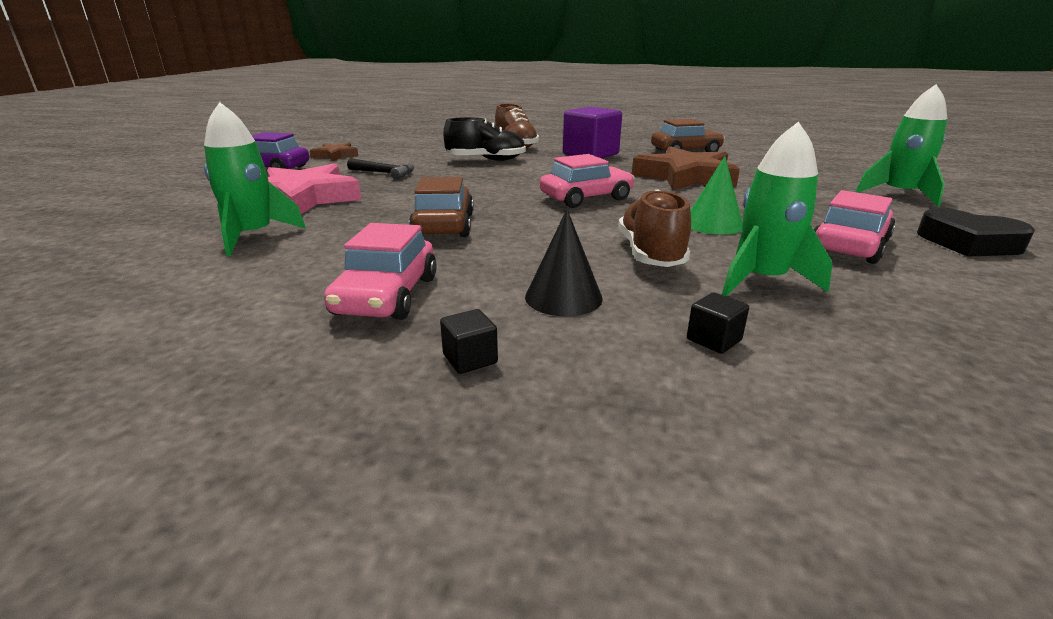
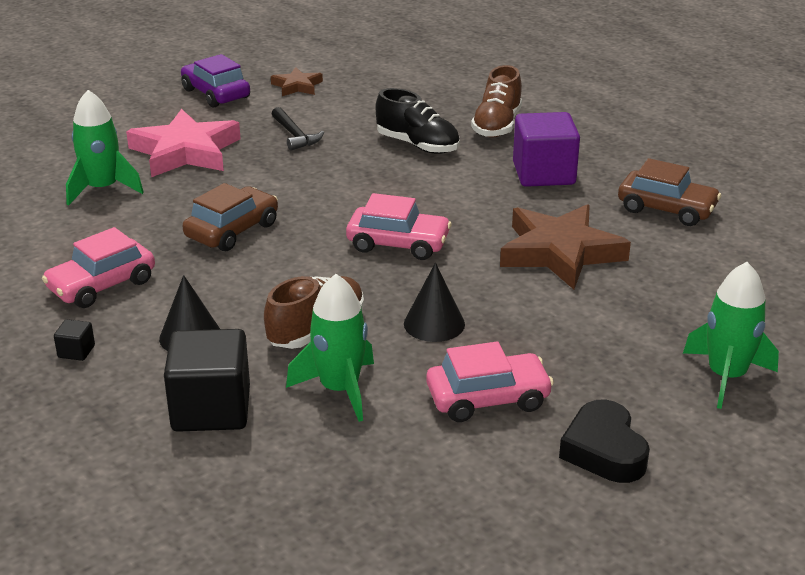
camera: 40 degrees right, 5 degrees up
(713, 224) = (434, 324): green cone -> black cone
(713, 340) = (211, 409): black cube -> black cube, size x2.39

